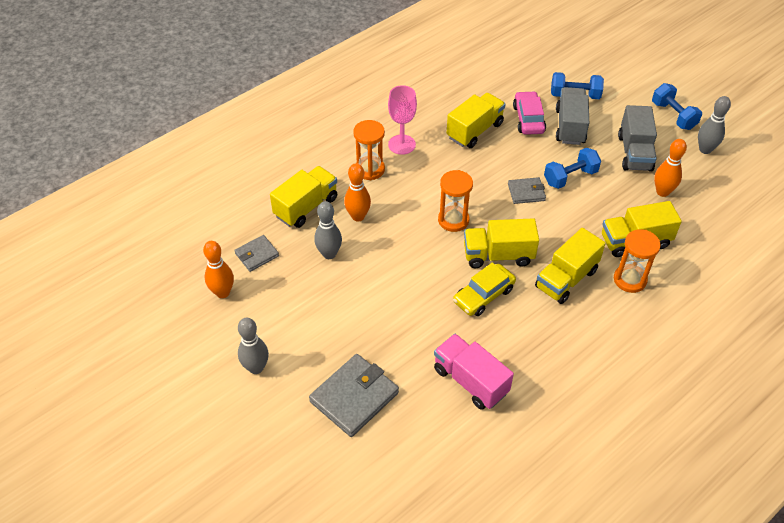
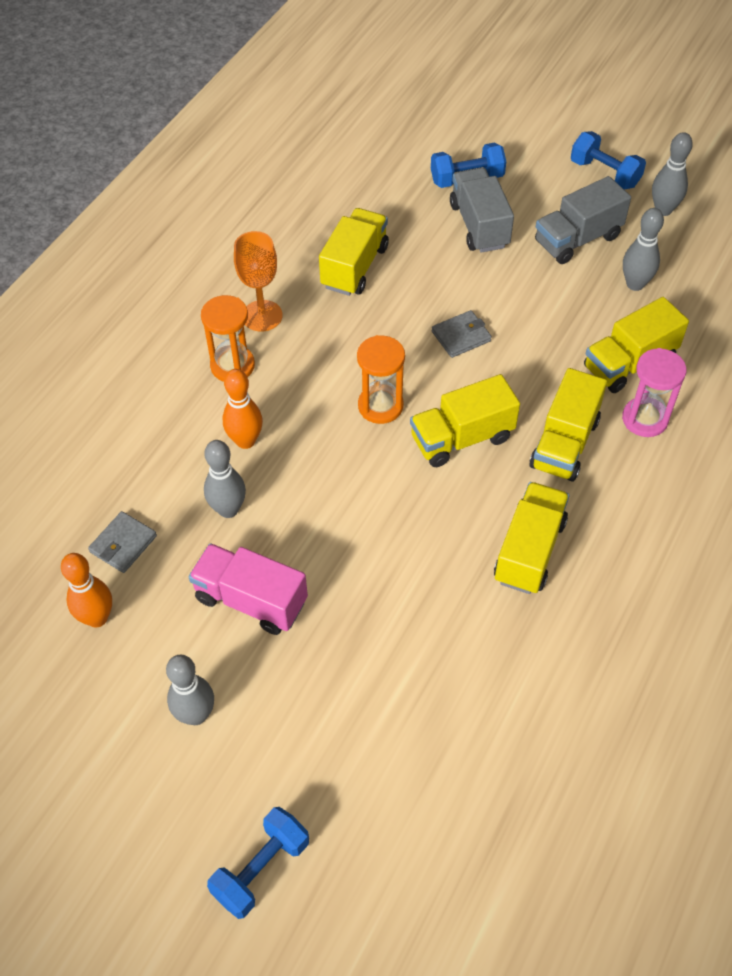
camera: 20 degrees left, 5 degrees up
(306, 207) = (164, 449): yellow truck -> yellow truck (529, 551)
(354, 397) = (354, 709): grey wallet -> none
(401, 144) = (262, 316): pink goblet -> orange goblet
(470, 381) = (501, 630): pink truck -> pink truck (251, 600)
(483, 295) = (467, 502): yellow car -> none
(528, 119) = (419, 230): pink car -> none
(570, 177) = (509, 298): blue dumbbell -> blue dumbbell (261, 869)
(630, 280) = (645, 419): orange hourglass -> pink hourglass
(634, 153) = (577, 239): grey truck -> grey truck turned 75 degrees clockwise
(662, 192) = (635, 284): orange bowling pin -> grey bowling pin

